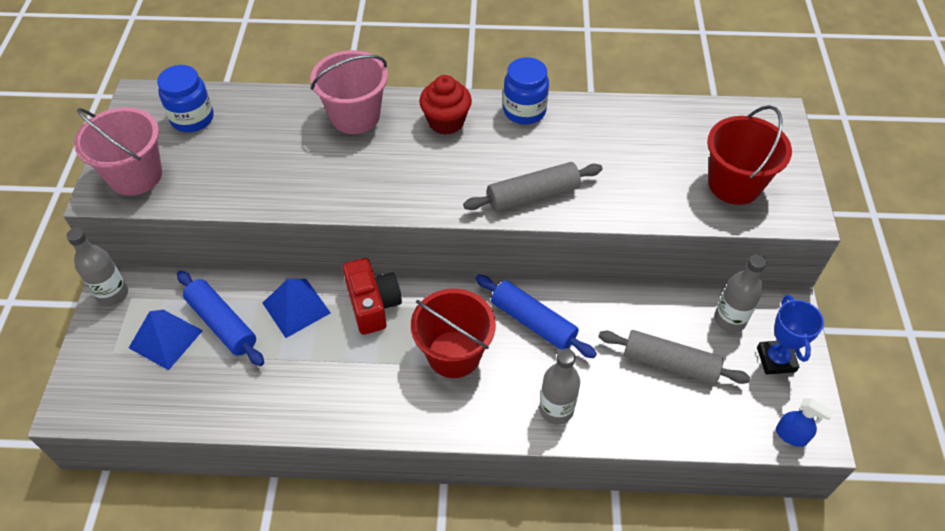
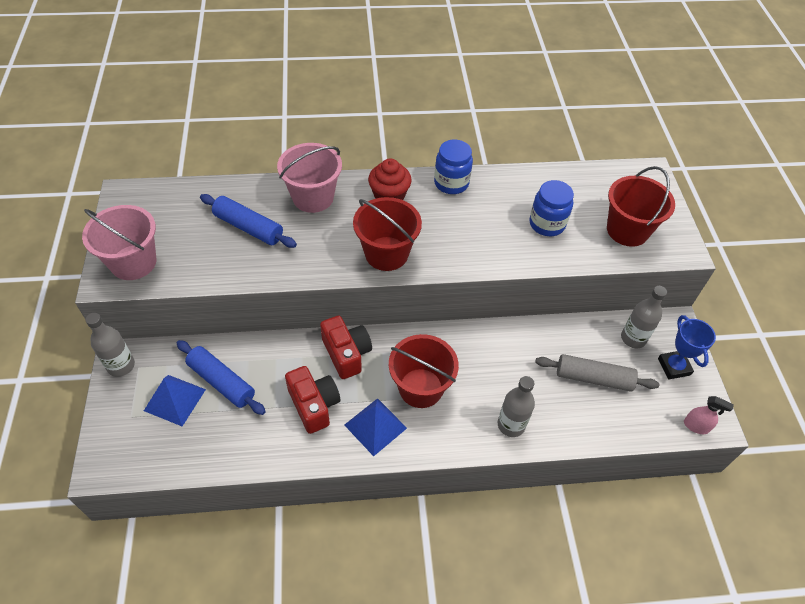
camera: 10 degrees left, 0 degrees up
(192, 118) = (174, 209): blue jar -> blue jar (547, 224)
(296, 308) = (282, 362): blue pyramid -> blue pyramid (375, 426)
(324, 361) = (314, 405): none -> red camera
(429, 189) = (386, 253): none -> red bucket
(533, 195) = (471, 252): grey rolling pin -> none
(533, 322) = (480, 355): blue rolling pin -> blue rolling pin (248, 227)
(791, 436) = (696, 426): blue spray bottle -> pink spray bottle

